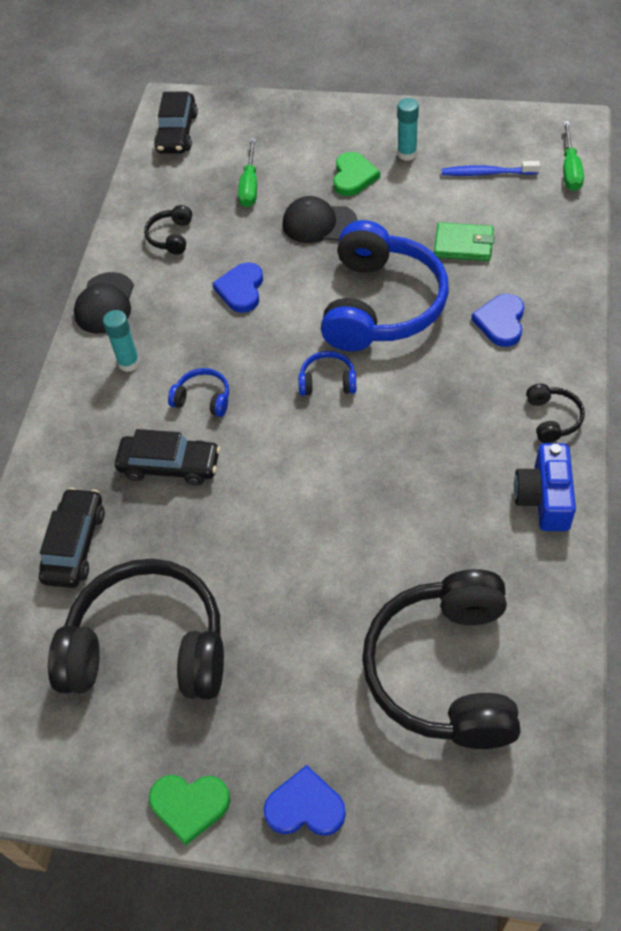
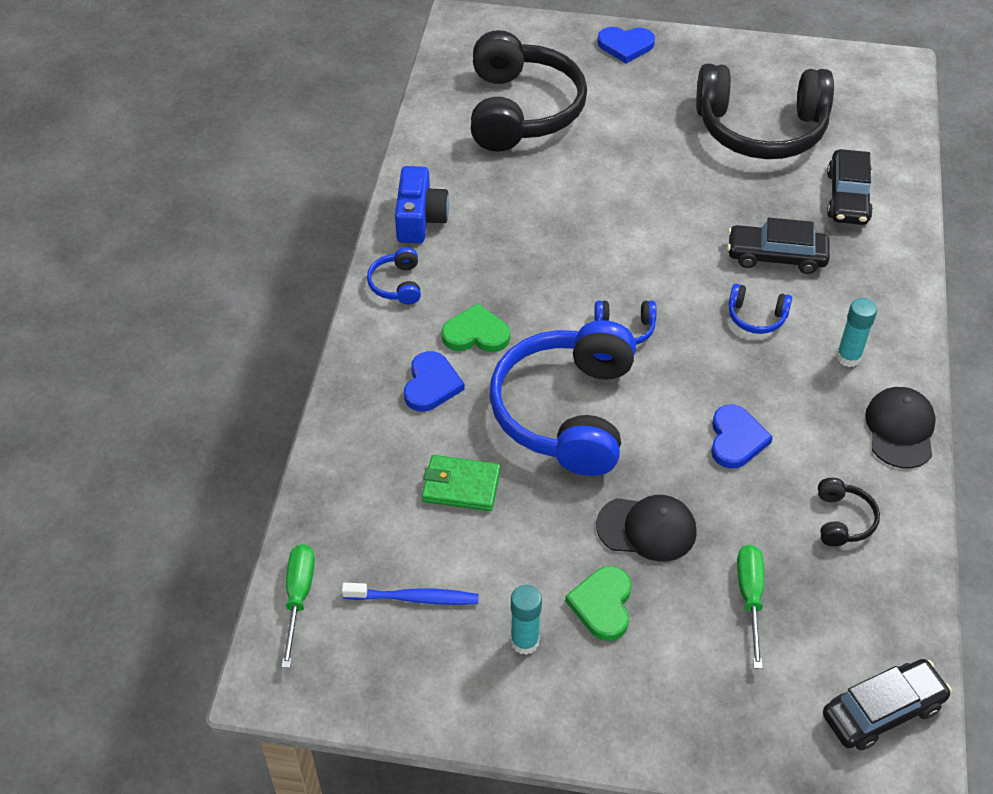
camera: 175 degrees right, 5 degrees down
(177, 133) = (882, 711): black car -> black car turned 60 degrees clockwise
(189, 805) = (707, 47): green heart -> green heart (476, 334)
(552, 418) = (397, 284): black headphones -> blue headphones

